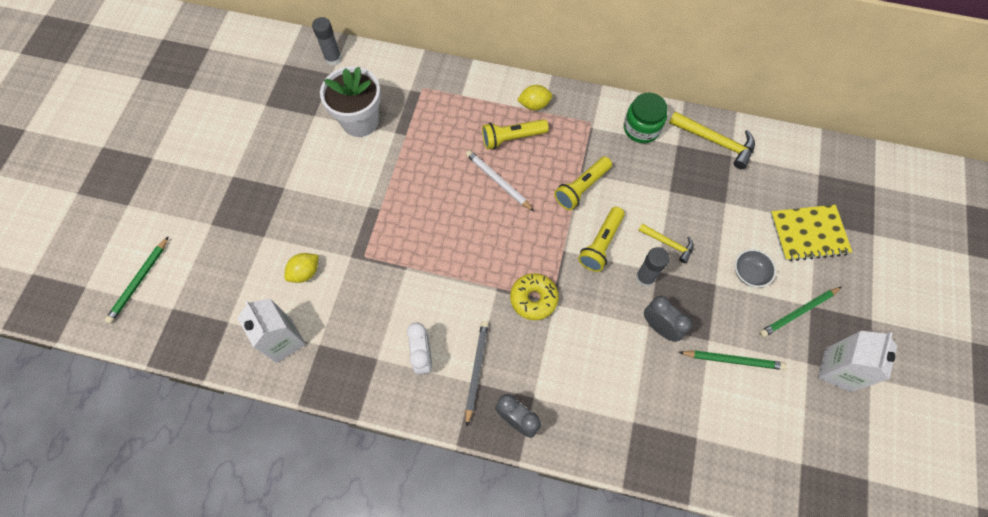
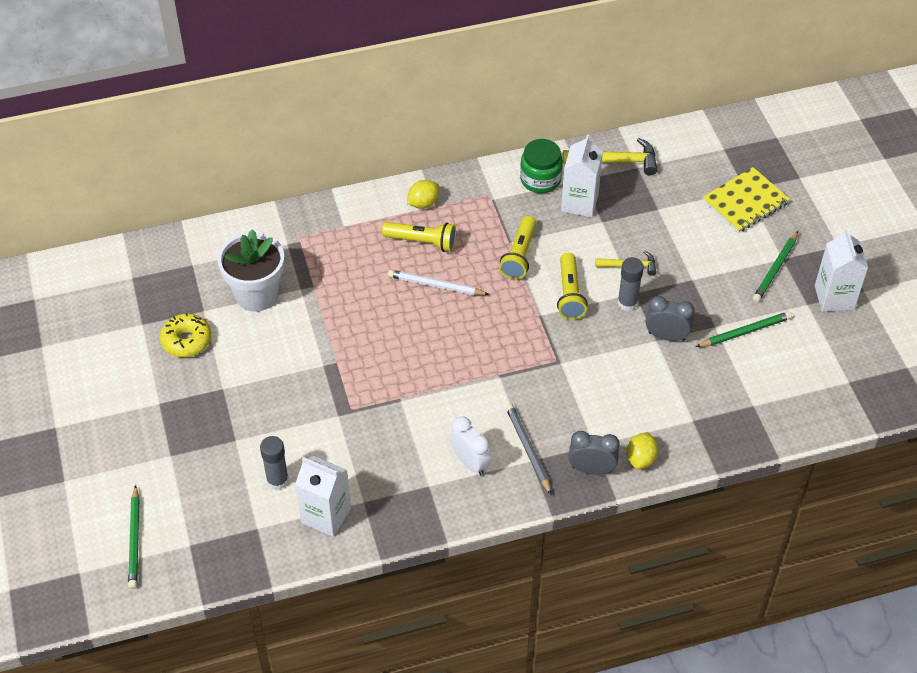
camera: 30 degrees left, 15 degrees down
(305, 272) = (303, 450): yellow lemon -> yellow lemon (640, 459)
(333, 59) = (183, 250): grey glue stick -> grey glue stick (277, 480)
(512, 138) = (422, 242): yellow flashlight -> yellow flashlight turned 120 degrees counterclockwise
(533, 299) = (539, 367): yellow donut -> yellow donut (186, 341)
(661, 165) = (579, 203): none -> white carton
(749, 273) = (715, 257): grey bowl -> none

